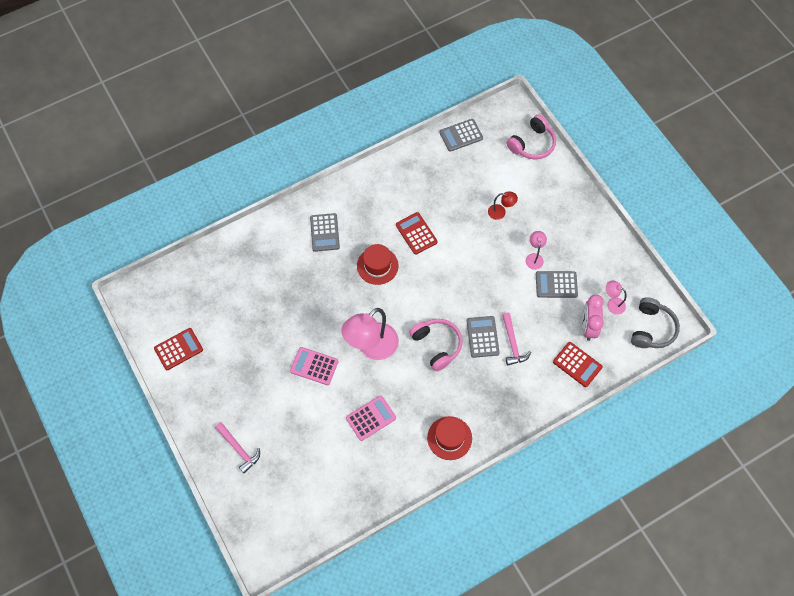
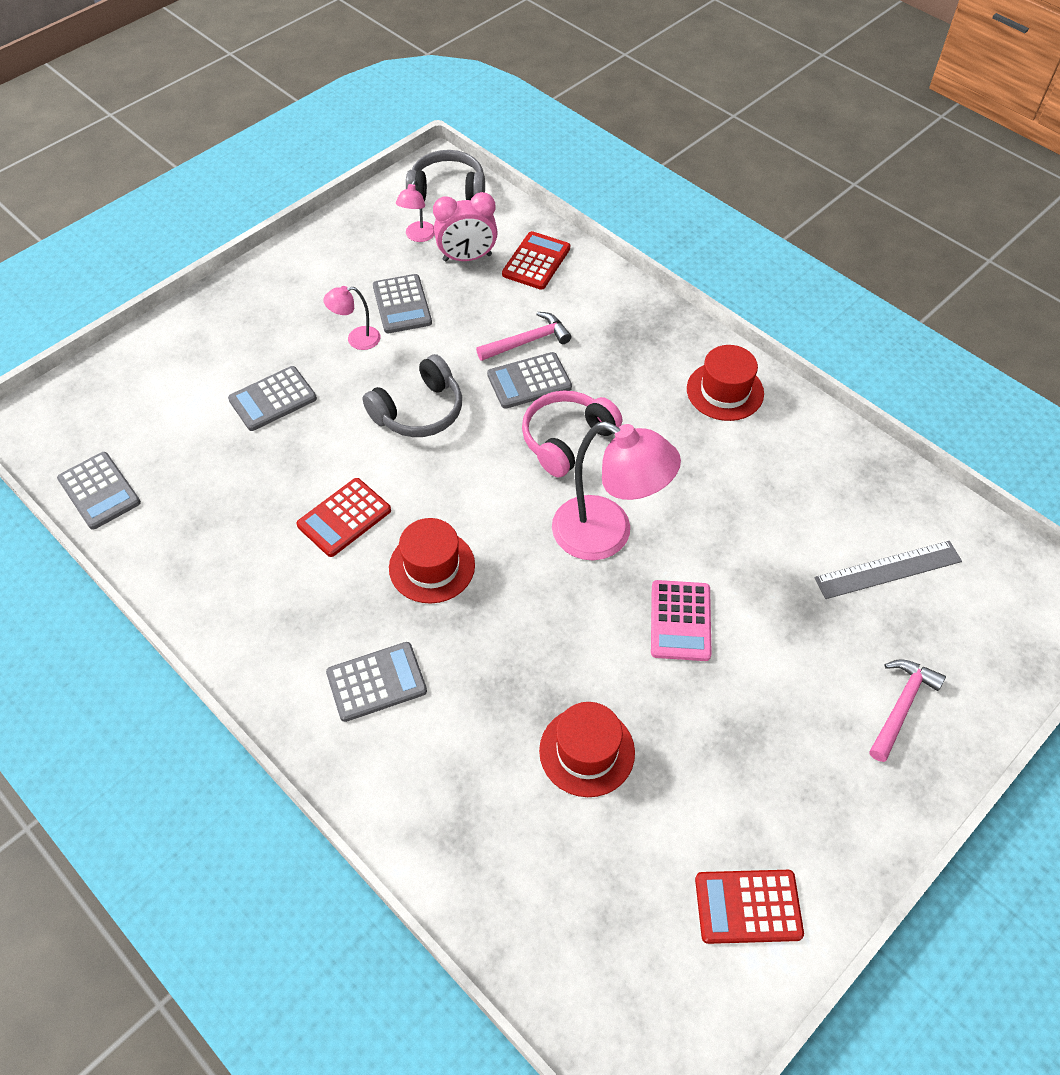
camera: 105 degrees left, 10 degrees down
(178, 349) = (748, 906): red calculator -> red calculator turned 45 degrees counterclockwise
(264, 307) = (587, 751): none -> red hat
(311, 476) = (888, 569): none -> grey ruler
(371, 418) = (740, 505): pink calculator -> none
(475, 278) = (419, 411): none -> grey headphones
(500, 212) = (272, 399): red lamp -> grey calculator
(532, 144) = (112, 379): pink headphones -> none

